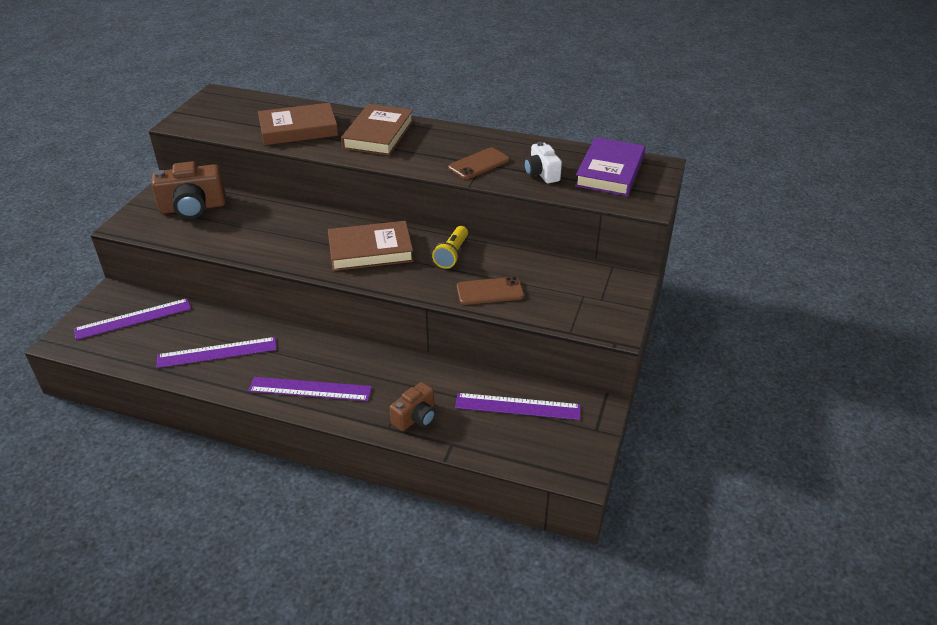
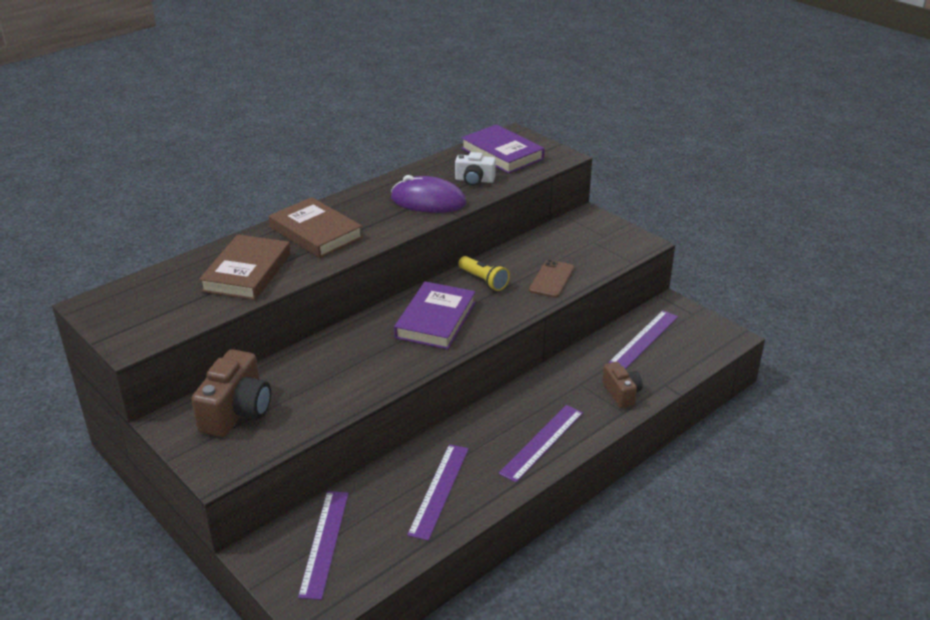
camera: 60 degrees left, 5 degrees down
(370, 250) = (435, 320): brown book -> purple book
(479, 164) = (428, 201): brown phone -> purple mouse

